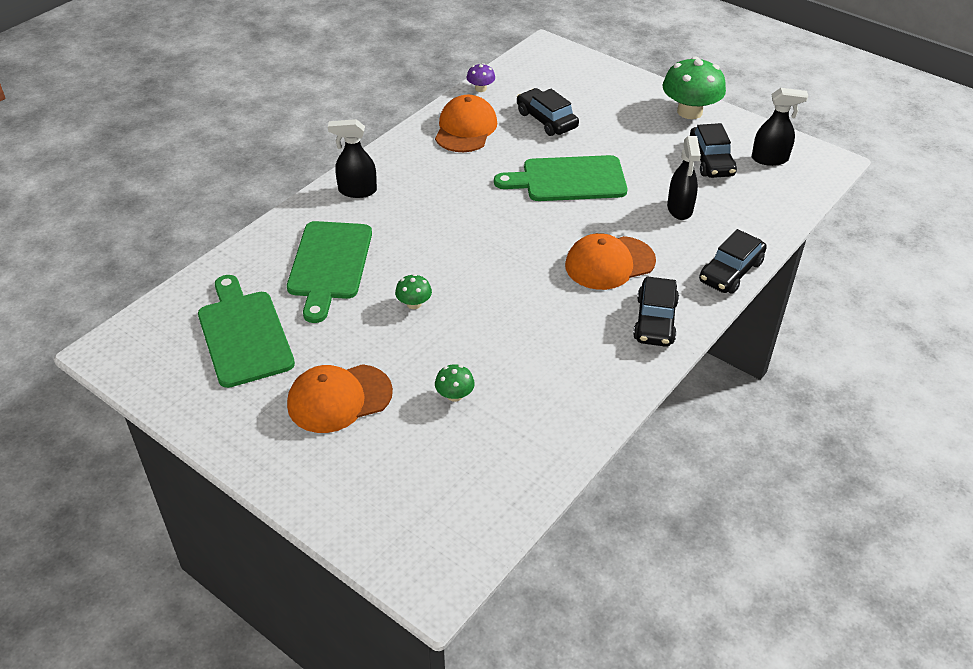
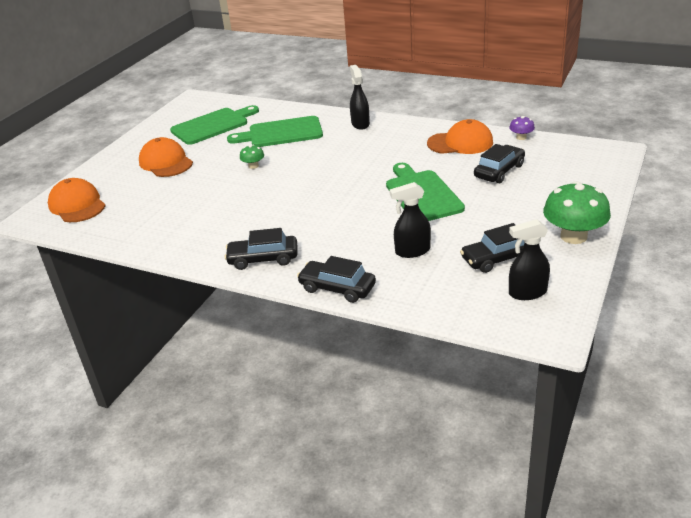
camera: 80 degrees right, 10 degrees down
(454, 395) = (173, 196): green mushroom -> none
(609, 263) = (324, 229): orange cap -> orange cap (77, 205)
(770, 159) = (527, 293): black spray bottle -> black spray bottle turned 90 degrees clockwise

